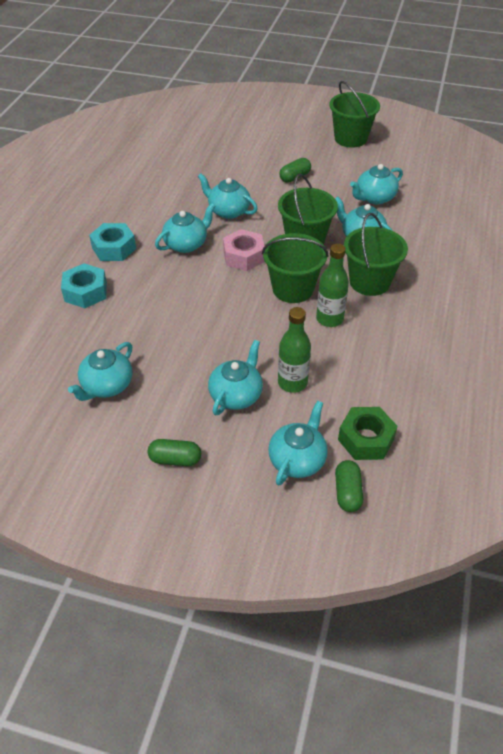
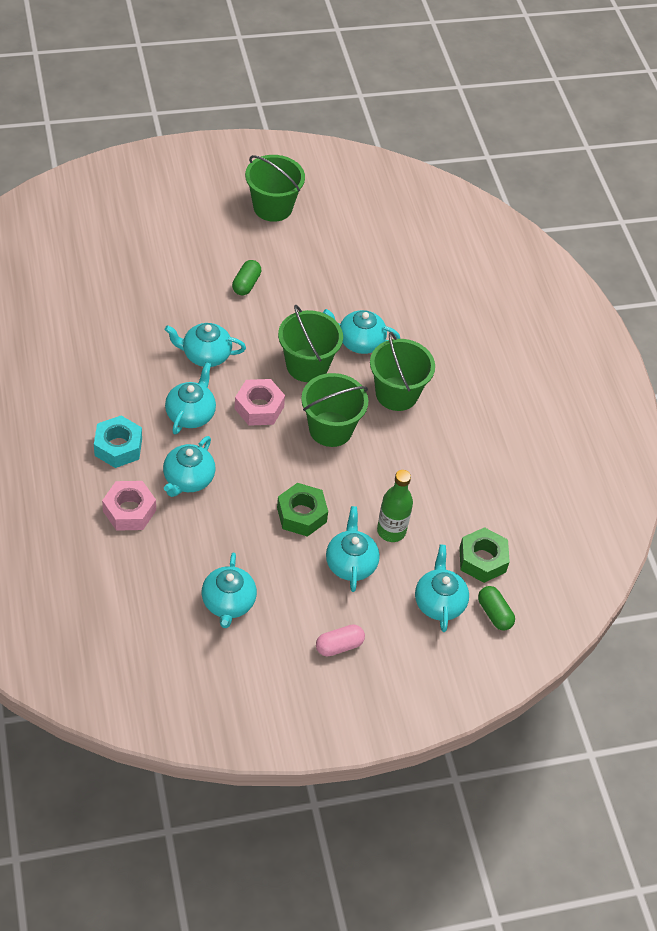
camera: 35 degrees left, 5 degrees up
(85, 292) = (129, 511): turquoise nut -> pink nut
(175, 459) = (339, 646): green capsule -> pink capsule
(221, 342) = (301, 515): none -> green nut
(329, 319) = (384, 450): green bottle -> none
(374, 198) = (344, 285): turquoise teapot -> turquoise teapot (188, 479)

